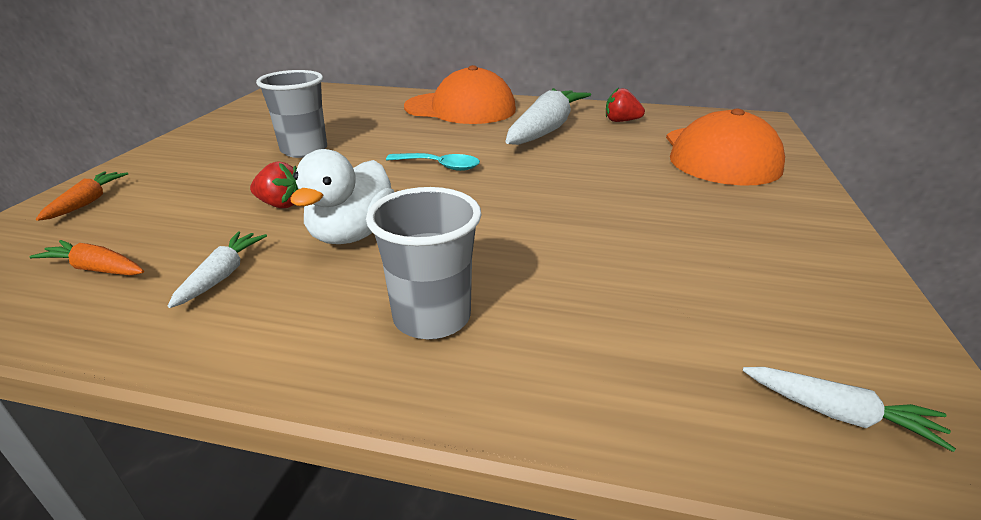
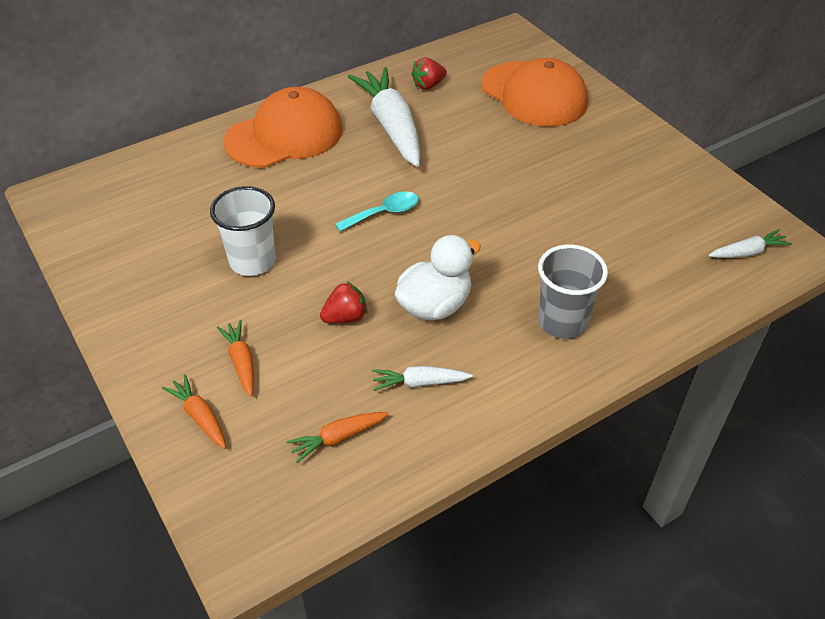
camera: 45 degrees left, 15 degrees up
(174, 190) = (241, 362): none -> orange carrot
(222, 275) = (419, 383): white carrot -> white carrot turned 60 degrees counterclockwise
(304, 150) = (252, 261): grey cup -> white cup
(352, 234) = (434, 305): white duck -> white duck turned 105 degrees counterclockwise

